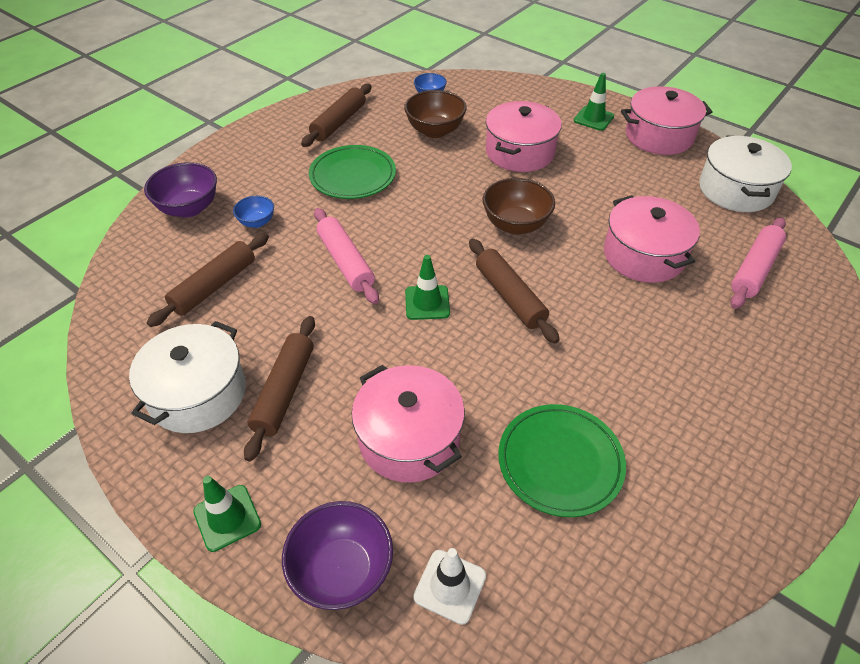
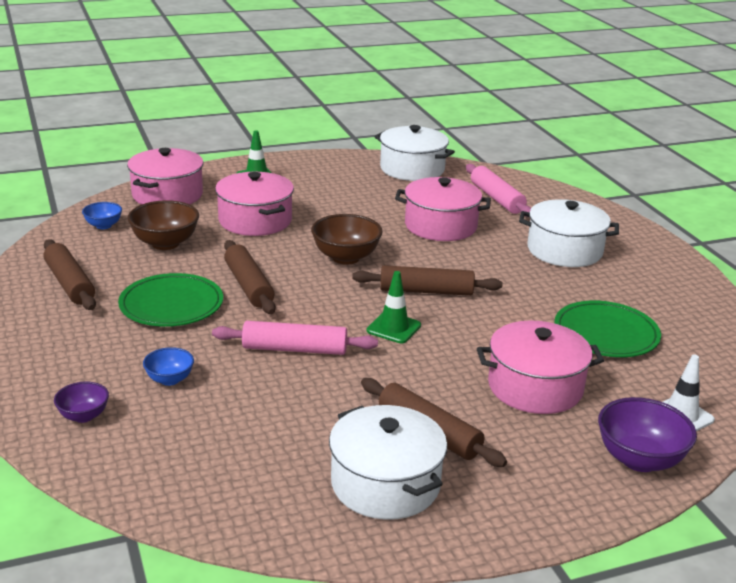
camera: 60 degrees left, 20 degrees down
(189, 208) = (83, 416): purple bowl -> purple bowl, size x0.57
(214, 286) = (239, 433): brown rolling pin -> brown rolling pin (248, 286)
(227, 518) = (549, 505): green traffic cone -> none
(659, 136) = (316, 165): pink pot -> pink pot (167, 195)
(705, 364) = (564, 250): none -> white pot

